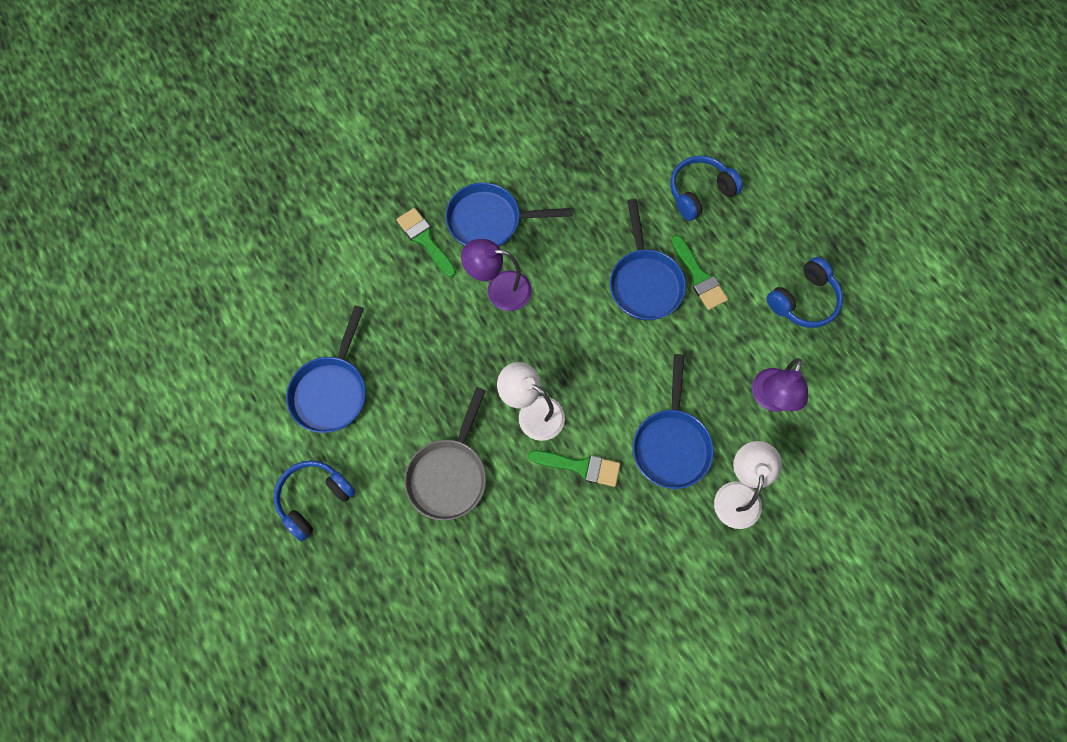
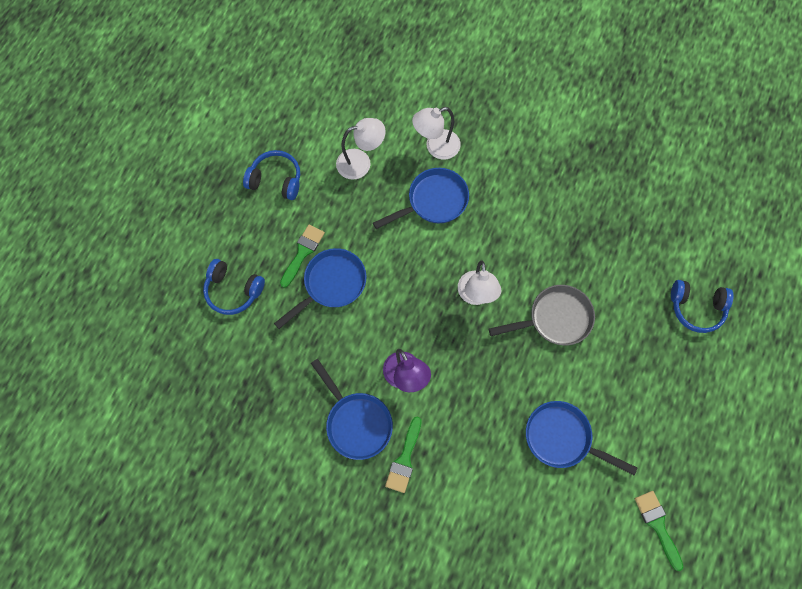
camera: 125 degrees left, 0 degrees up
(314, 499) = (637, 392): blue headphones -> blue headphones (696, 308)
(331, 391) = (562, 438): blue pan -> blue pan turned 135 degrees counterclockwise
(580, 466) = (488, 244): green brush -> green brush (658, 525)
(771, 399) = (361, 162): purple lamp -> white lamp

